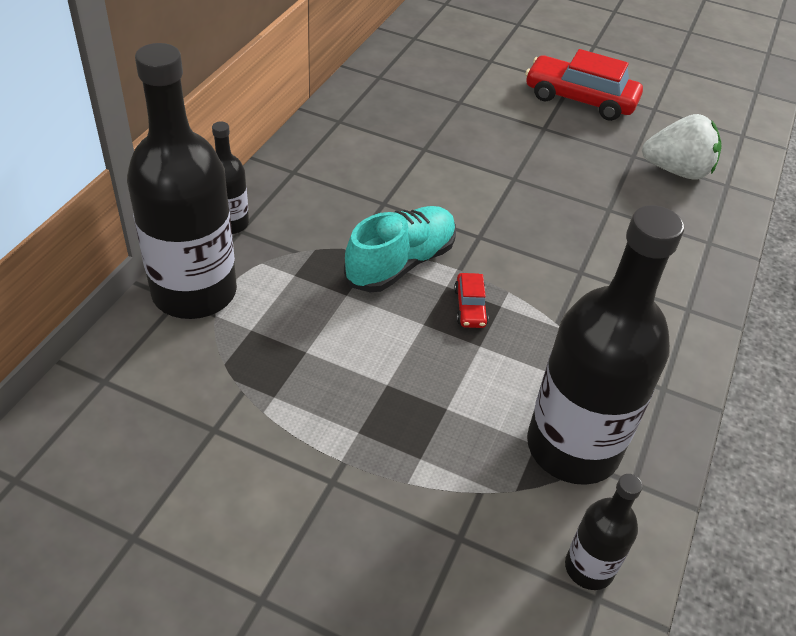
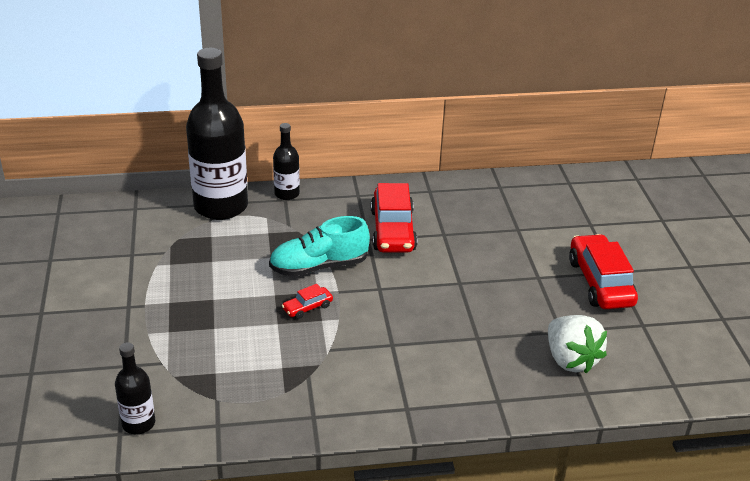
camera: 60 degrees right, 10 degrees down
(385, 179) = (392, 230): none -> red car
(401, 263) = (319, 266): turquoise shoe -> turquoise shoe turned 150 degrees clockwise
(573, 447) = (225, 389): black bottle -> none

